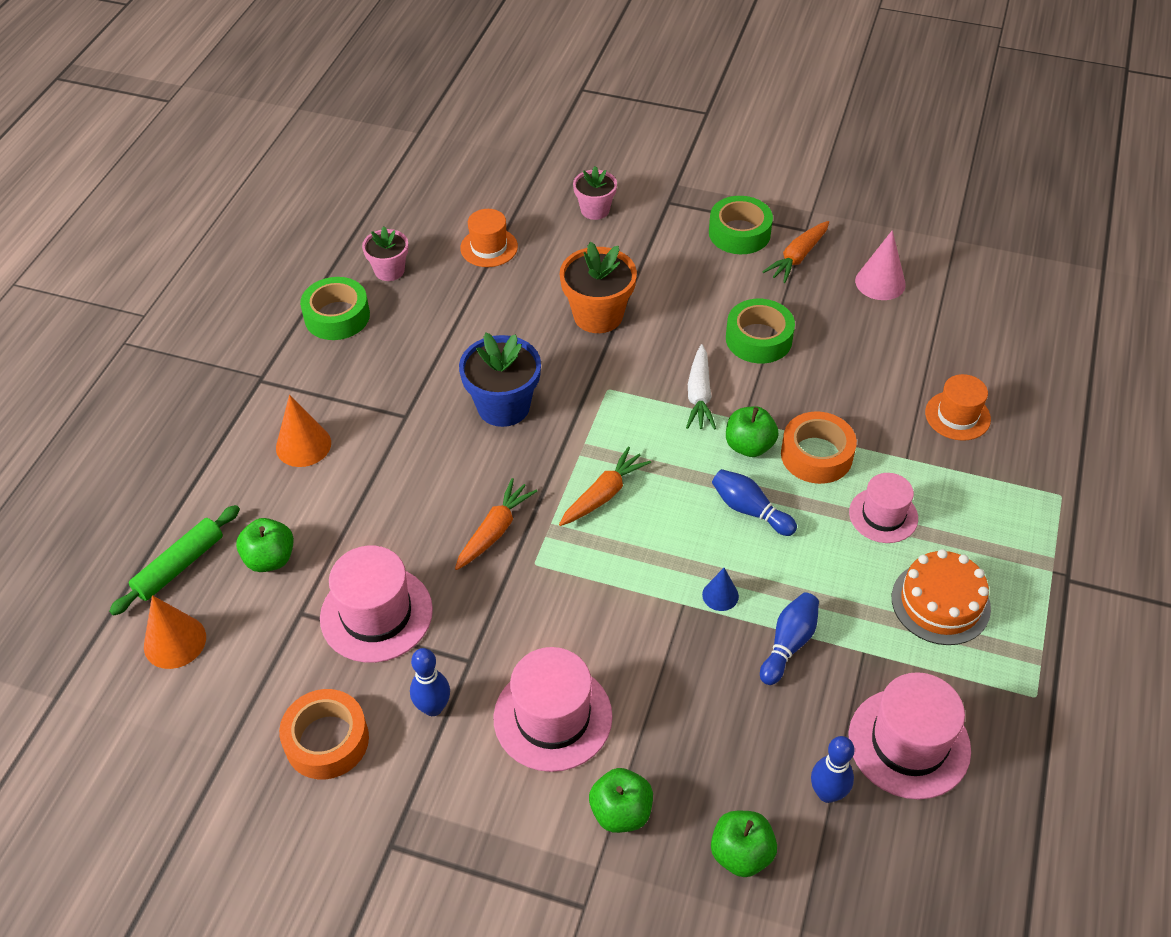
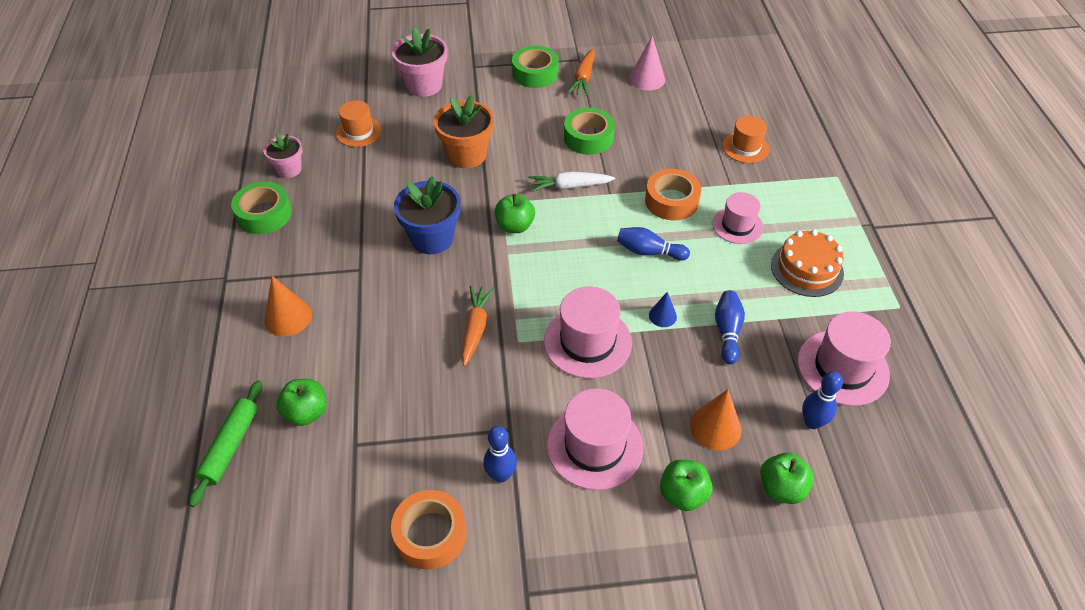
camera: 25 degrees left, 0 degrees up
(175, 641) = (258, 507): orange cone -> orange cone (715, 427)
(376, 614) = (417, 422): pink hat -> pink hat (587, 342)
(595, 210) = (424, 85): pink flower pot -> pink flower pot, size x1.61
(603, 494) = (541, 275): orange carrot -> none
(699, 395) = (569, 186): white carrot -> white carrot turned 105 degrees clockwise
(749, 446) = (623, 209): green apple -> green apple (515, 226)

